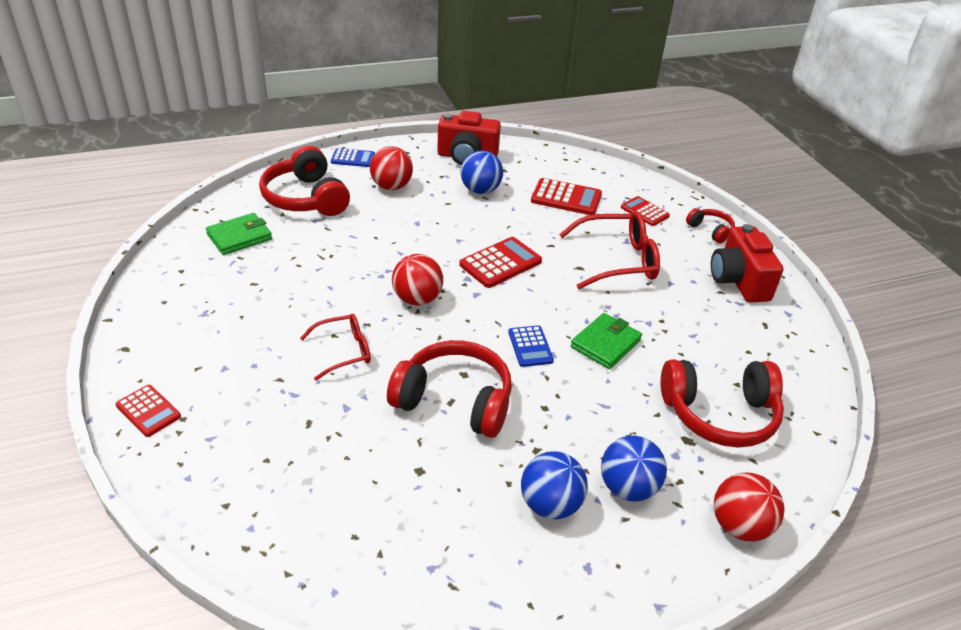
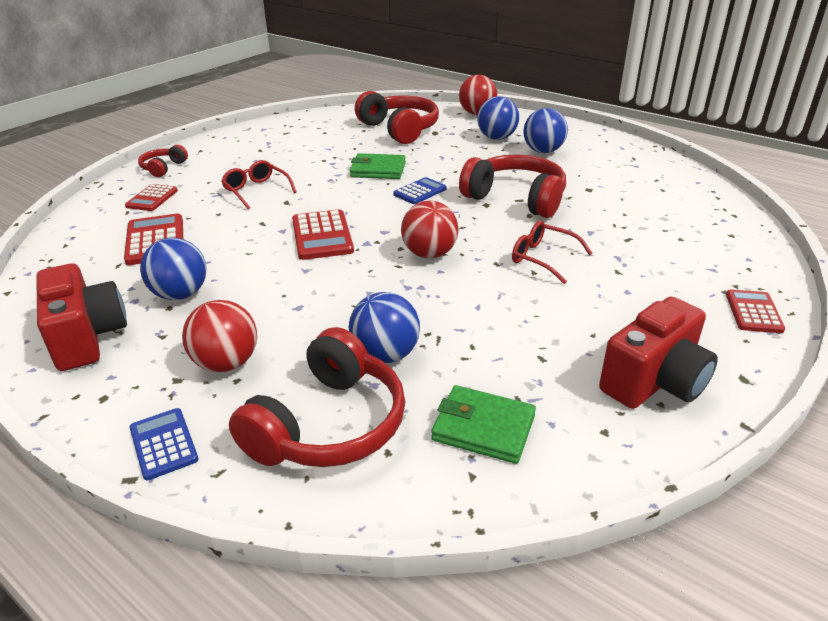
camera: 120 degrees left, 5 degrees down
(332, 233) = (385, 355): none -> blue ball
(455, 400) = (516, 198): red headphones -> red headphones turned 135 degrees clockwise
(500, 263) = (322, 236): red calculator -> red calculator turned 120 degrees counterclockwise
(616, 260) = (256, 191): red glasses -> red glasses, size x0.61
(738, 281) = (237, 147): red camera -> red camera (654, 382)

